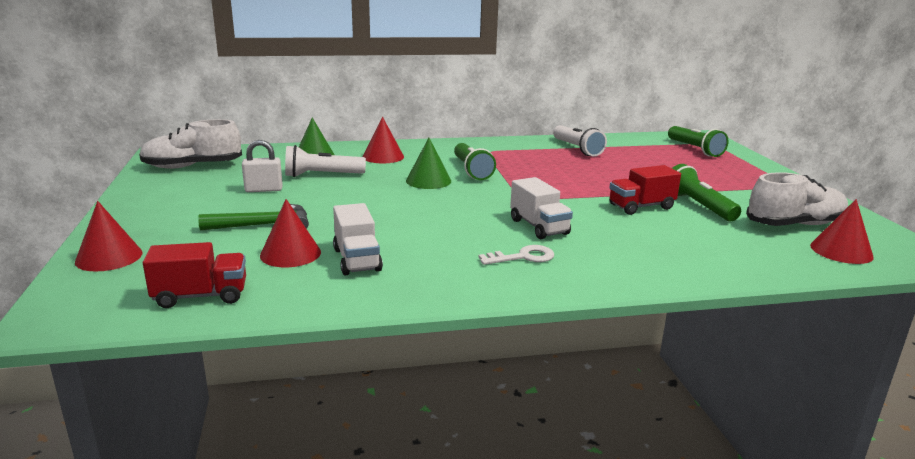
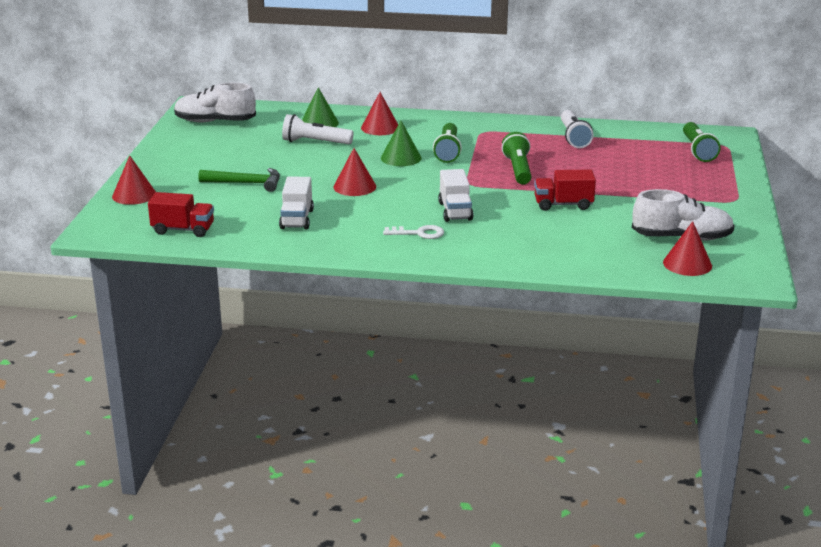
camera: 20 degrees right, 5 degrees up
(264, 190) = (261, 151): white padlock -> none
(290, 253) = (254, 208): red cone -> red cone (354, 186)
(698, 206) = (617, 210): green flashlight -> green flashlight (518, 169)

